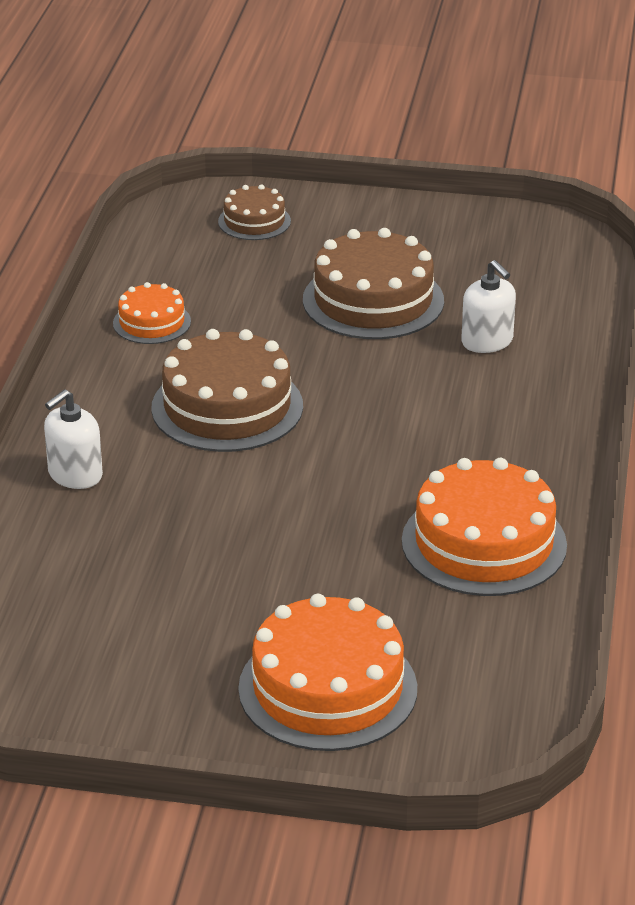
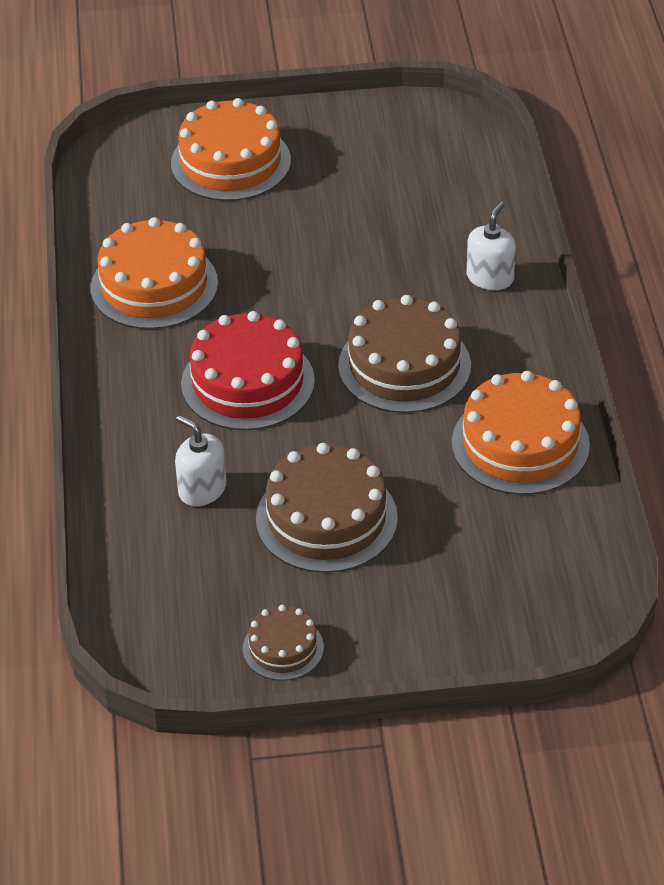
camera: 165 degrees right, 10 degrees up
(152, 322) = (520, 444): orange cake -> orange cake, size x1.84
(254, 221) = (494, 607): brown cake -> brown cake (283, 648)
(406, 422) = (247, 382): none -> red cake

